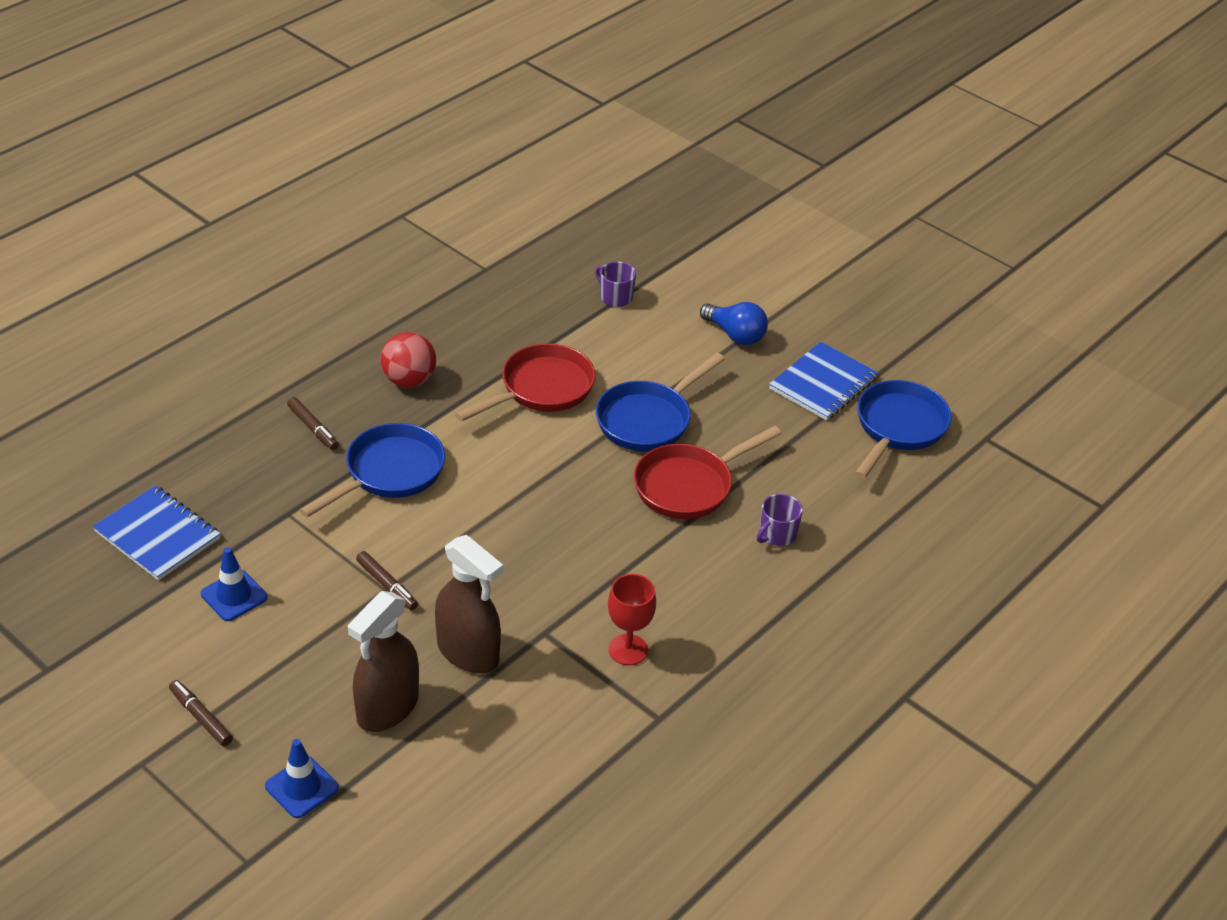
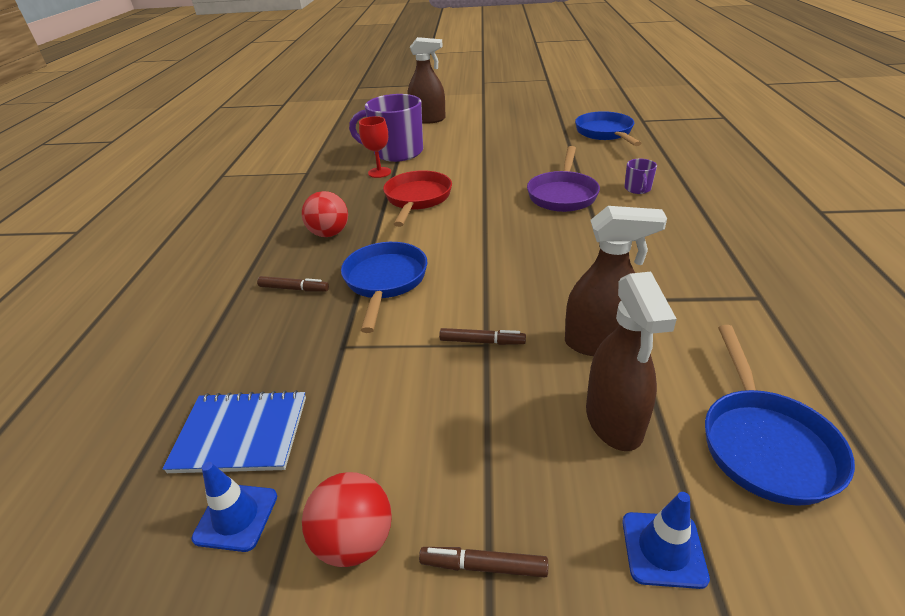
camera: 35 degrees left, 5 degrees down
(153, 652) = (354, 540): none -> red ball
(234, 596) = (373, 431): blue traffic cone -> blue traffic cone (236, 517)
(615, 297) = (397, 152): purple mug -> purple mug, size x2.28
(628, 650) = (677, 277): red goblet -> red goblet (379, 172)
(648, 420) = (495, 182): blue pan -> blue pan (764, 443)
(689, 486) = (562, 194): red pan -> purple pan
(730, 256) = (428, 119): none -> brown spray bottle
(735, 335) = (478, 139): blue light bulb -> none
(823, 383) = (547, 135): blue notebook -> none

